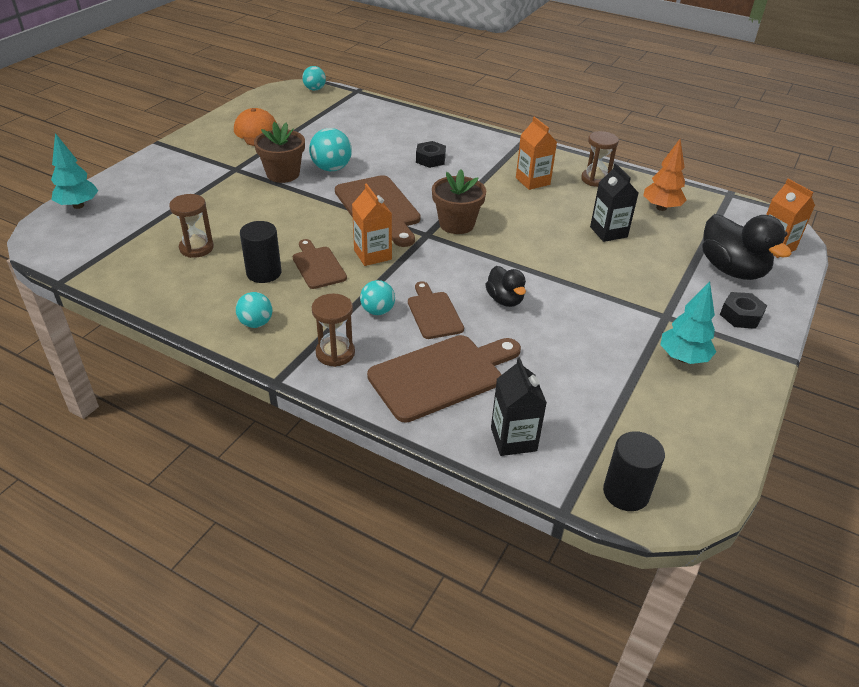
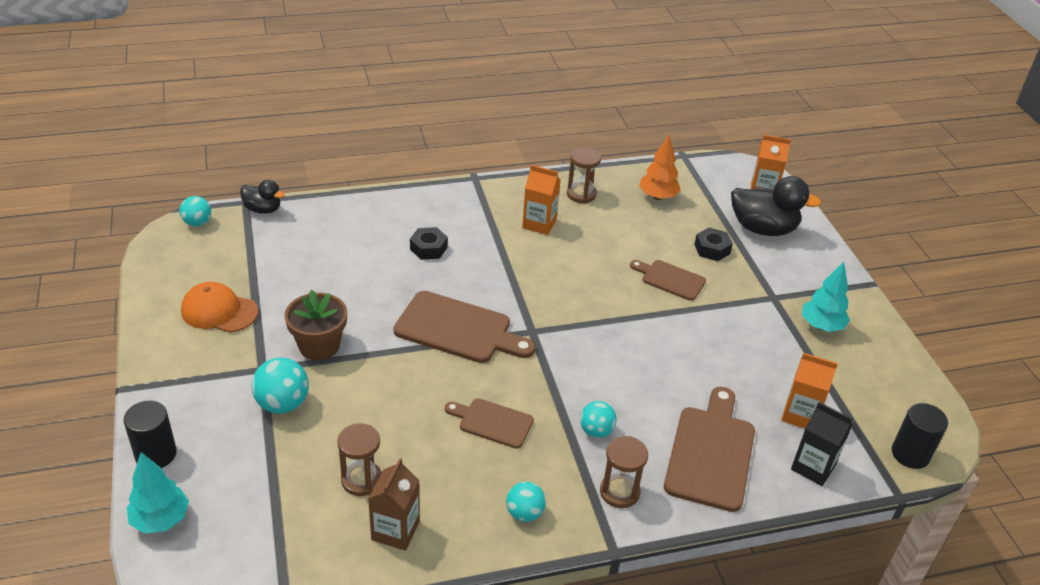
camera: 45 degrees left, 0 degrees up
(172, 283) = (395, 530): none -> brown carton
(264, 273) = (459, 461): black cylinder -> black cylinder (156, 454)
(331, 168) = (355, 311): turquoise ball -> turquoise ball (282, 404)
(372, 255) = (519, 380): orange carton -> orange carton (800, 415)
(434, 313) = (636, 403): brown cutting board -> brown cutting board (670, 279)
(456, 224) = (540, 305): brown flower pot -> none
(505, 300) = (665, 355): black duck -> black duck (263, 209)
(608, 232) = (652, 243): black carton -> none
(740, 316) = (811, 266): black nut -> black nut (712, 249)

